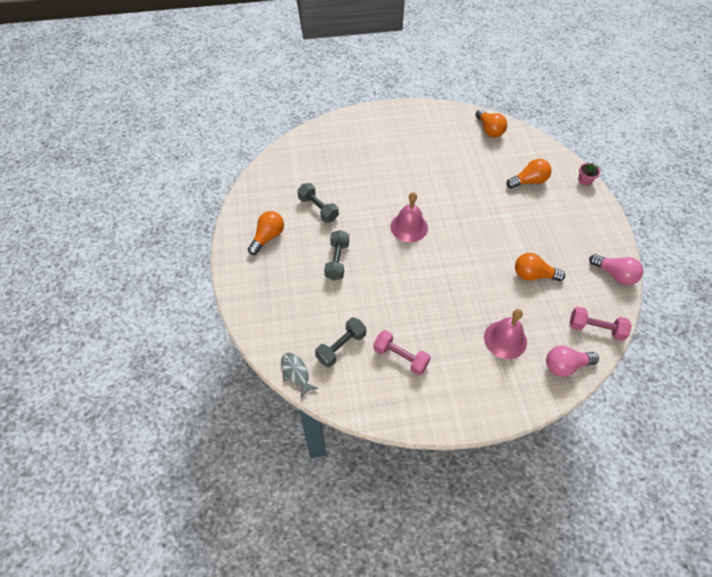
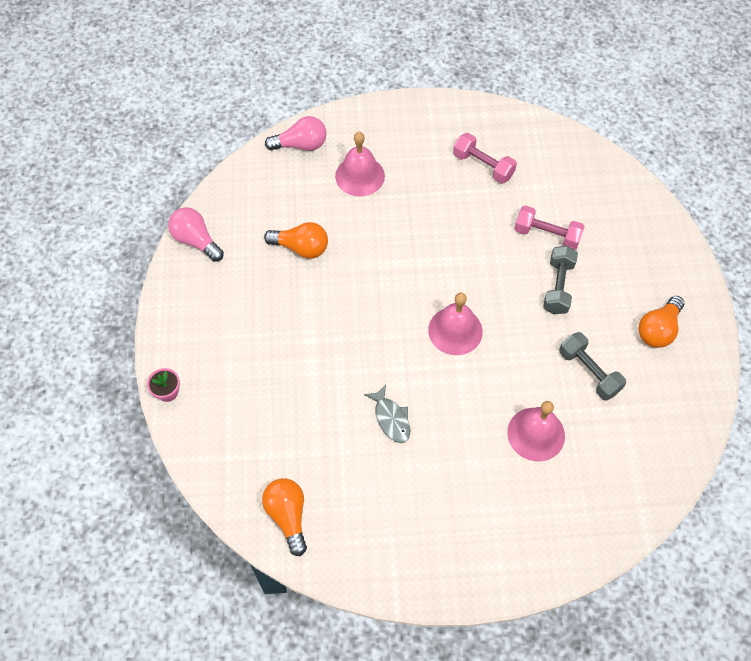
camera: 175 degrees left, 5 degrees up
(296, 373) = (600, 158): grey fish -> grey fish (391, 418)
(341, 347) = (551, 181): grey dumbbell -> none
(353, 174) = (536, 434): none -> pink bell
(529, 181) = (256, 397): orange light bulb -> none
(595, 329) = (250, 179): pink dumbbell -> pink dumbbell (547, 235)

